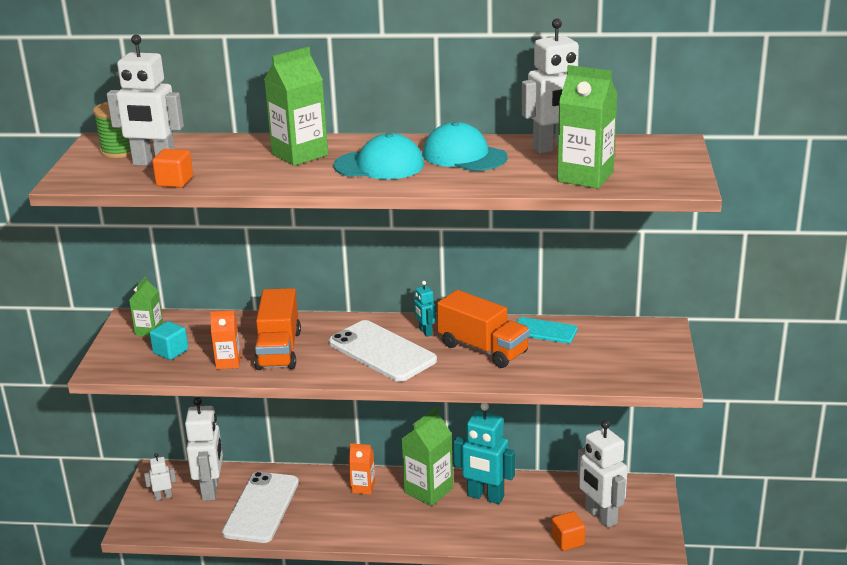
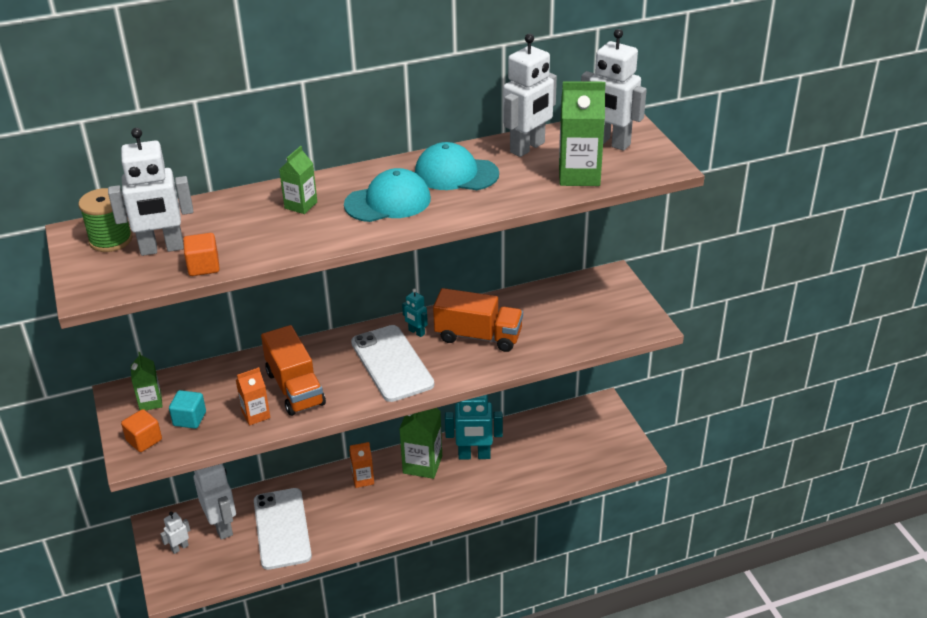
camera: 25 degrees left, 10 degrees up
(299, 154) = (301, 205): green carton -> green carton, size x0.58
(382, 351) = (392, 363): white phone -> white phone turned 45 degrees clockwise
(544, 331) = (518, 304): turquoise phone -> none
(567, 541) = (564, 475): orange cube -> orange cube (144, 440)
(600, 516) = (578, 444): white robot -> white robot (610, 143)

